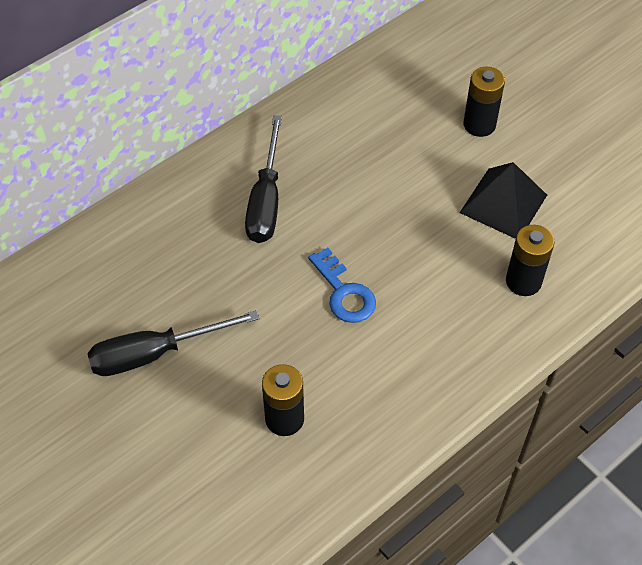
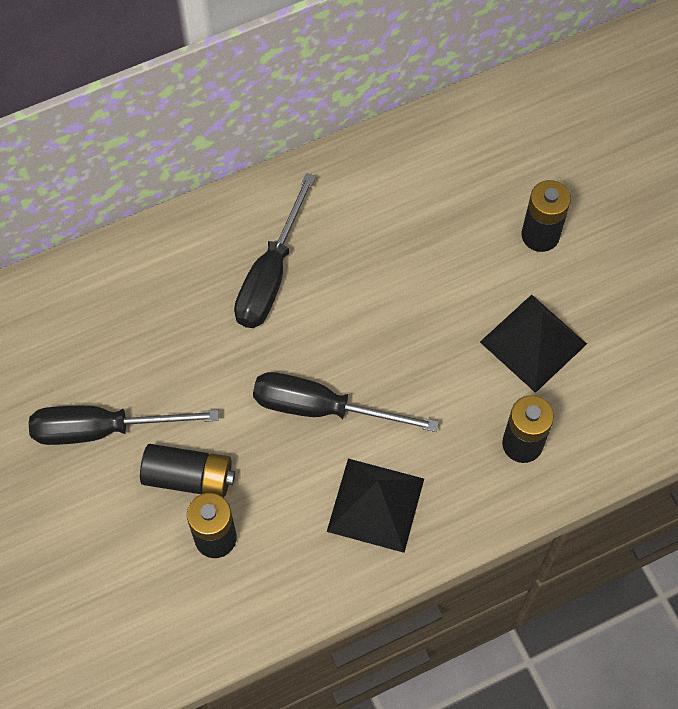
camera: 15 degrees right, 10 degrees up
(245, 374) = (189, 477): none -> black battery
(344, 292) = (322, 408): blue key -> black screwdriver
(417, 358) = (376, 504): none -> black pyramid

